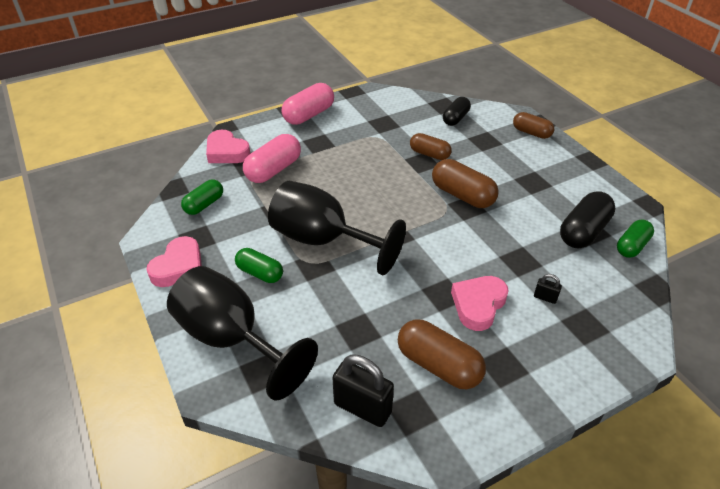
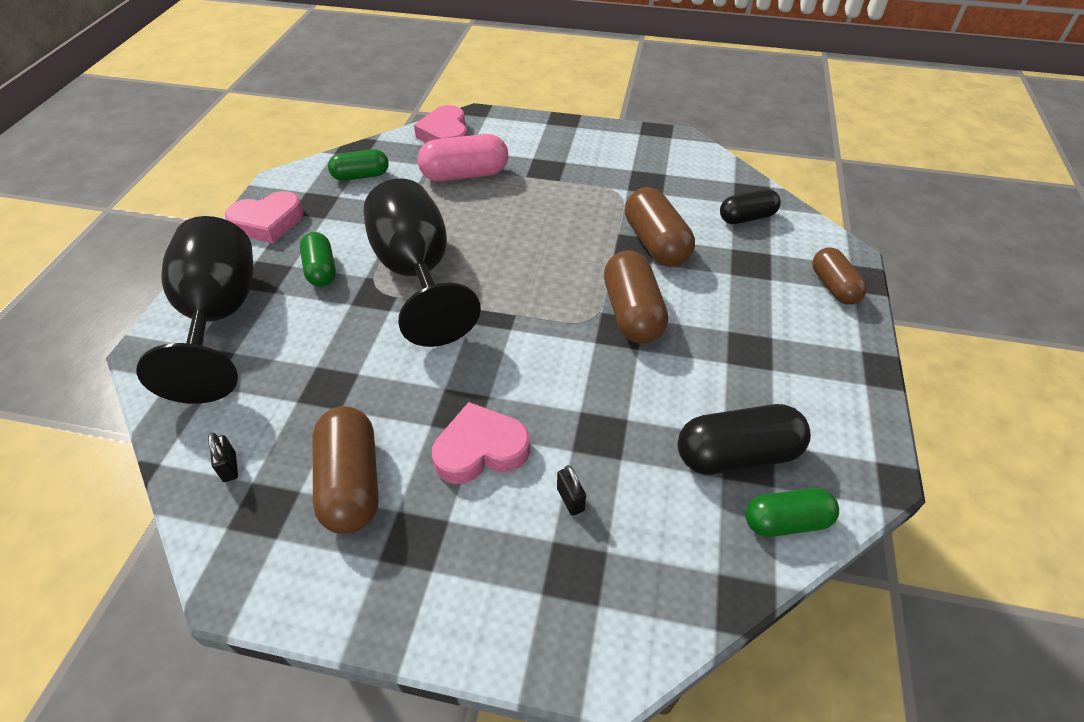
camera: 40 degrees right, 5 degrees up
(309, 115) = (574, 134): pink capsule -> none
(362, 408) = (229, 467): black padlock -> black padlock, size x0.46
(429, 154) = (655, 243): brown capsule -> brown capsule, size x1.52

